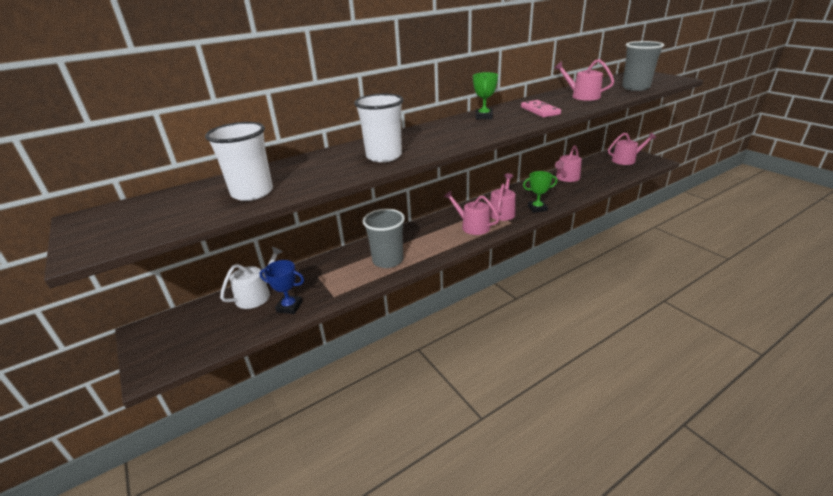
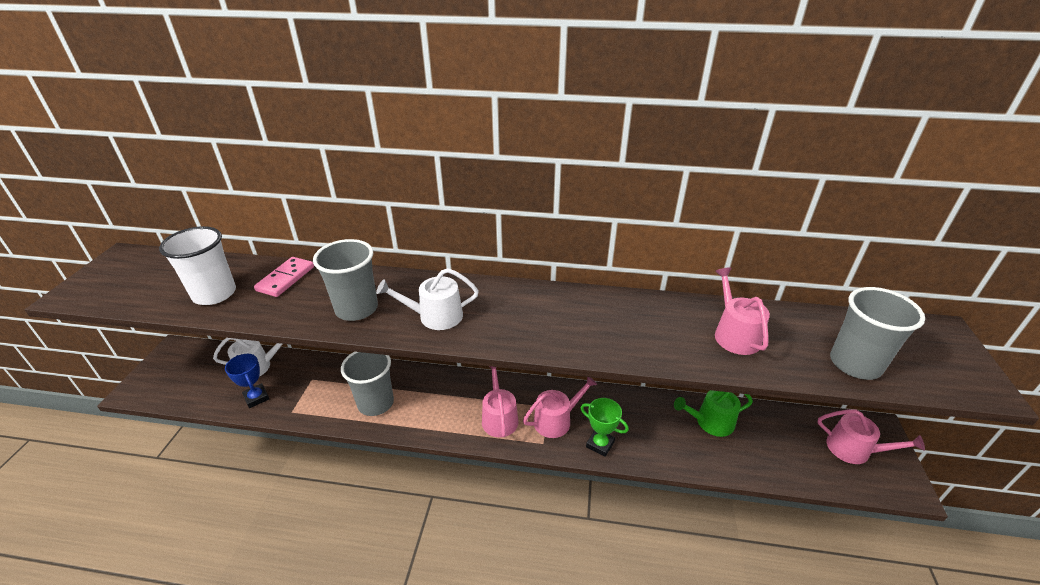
camera: 40 degrees right, 5 degrees up
(384, 156) = (356, 309): white cup -> grey cup
(439, 140) = (435, 316): none -> white watering can
(484, 116) = (546, 302): green trophy -> none
(540, 111) = (622, 331): pink domino -> pink domino (285, 279)
(566, 178) = (710, 422): pink watering can -> green watering can

